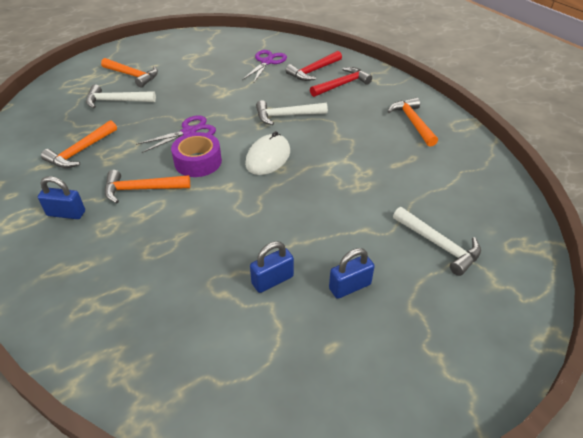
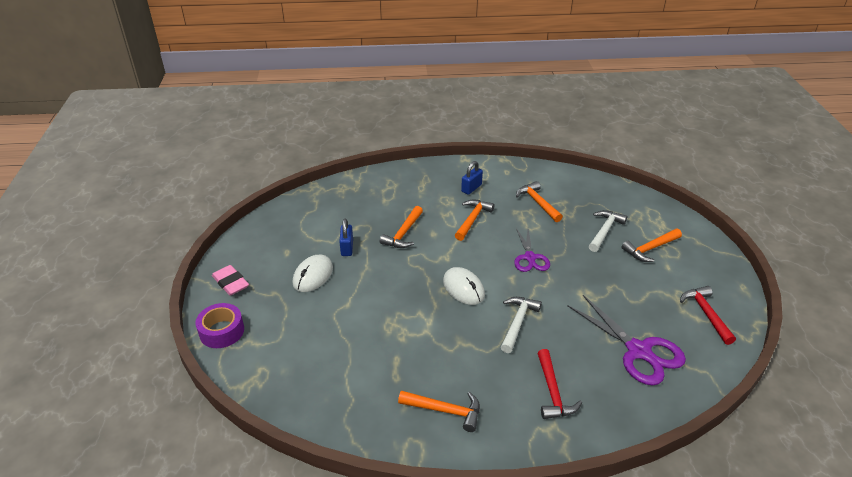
camera: 120 degrees right, 5 degrees down
(198, 162) = (485, 251): purple tape -> purple tape (222, 331)
(206, 237) = (403, 233): none -> orange hammer
(267, 62) = (638, 351): purple scissors -> purple scissors, size x1.59
(313, 71) = (597, 382): red hammer -> red hammer (706, 314)
(350, 286) = (313, 275): blue padlock -> white mouse
(439, 245) = (300, 333): white hammer -> none
(444, 375) = (231, 283): none -> pink eraser

